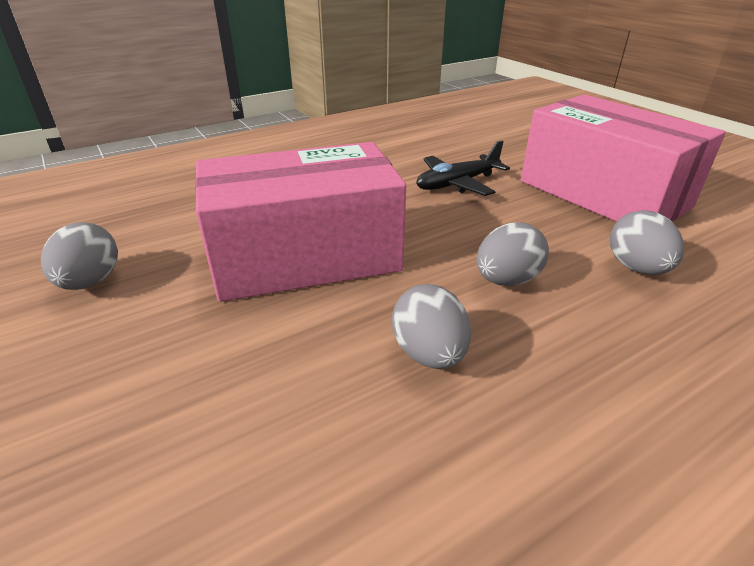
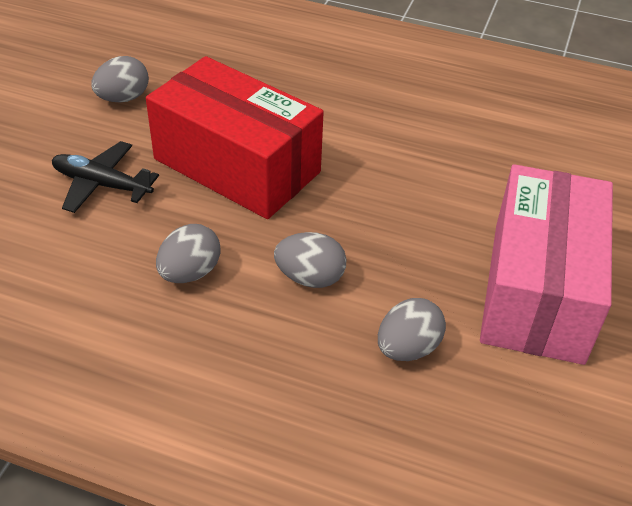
camera: 50 degrees right, 10 degrees up
(305, 256) = (237, 165): pink box -> red box
(457, 184) = (441, 189): black plane -> black plane (101, 184)

